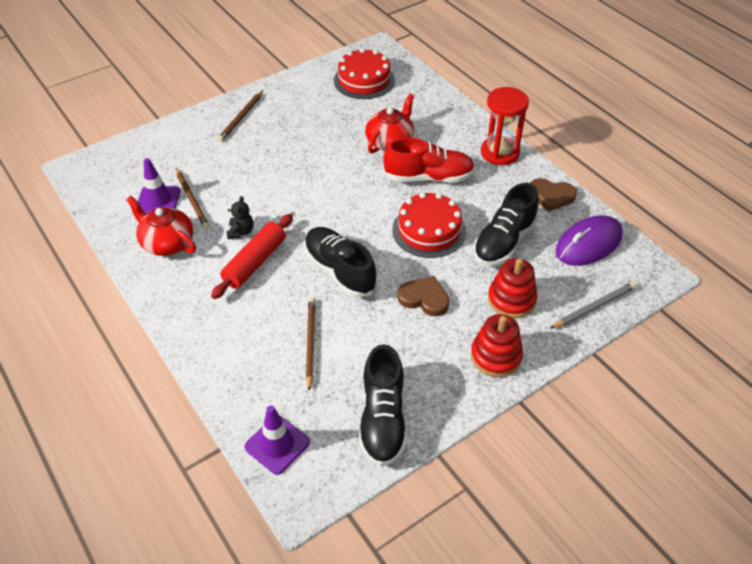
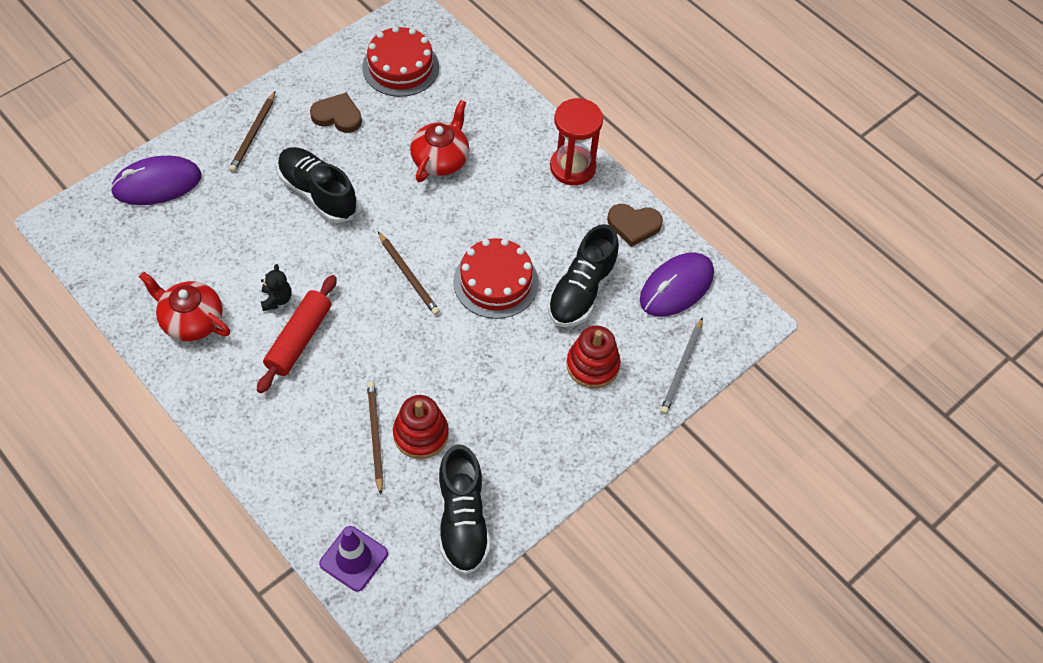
camera: 10 degrees left, 10 degrees up
(158, 200) = (170, 263): purple traffic cone -> none
(159, 146) = (157, 184): none -> purple mouse
(192, 200) = (211, 259): brown pencil -> brown pencil (408, 275)
(340, 271) = (398, 343): black shoe -> black shoe (318, 193)
(424, 298) = (496, 371): brown heart -> brown heart (337, 116)
(428, 177) = (490, 208): red shoe -> none
(495, 356) = (578, 436): red stacking toy -> red stacking toy (421, 434)
(593, 307) = (682, 368): grey pencil -> grey pencil turned 150 degrees clockwise

